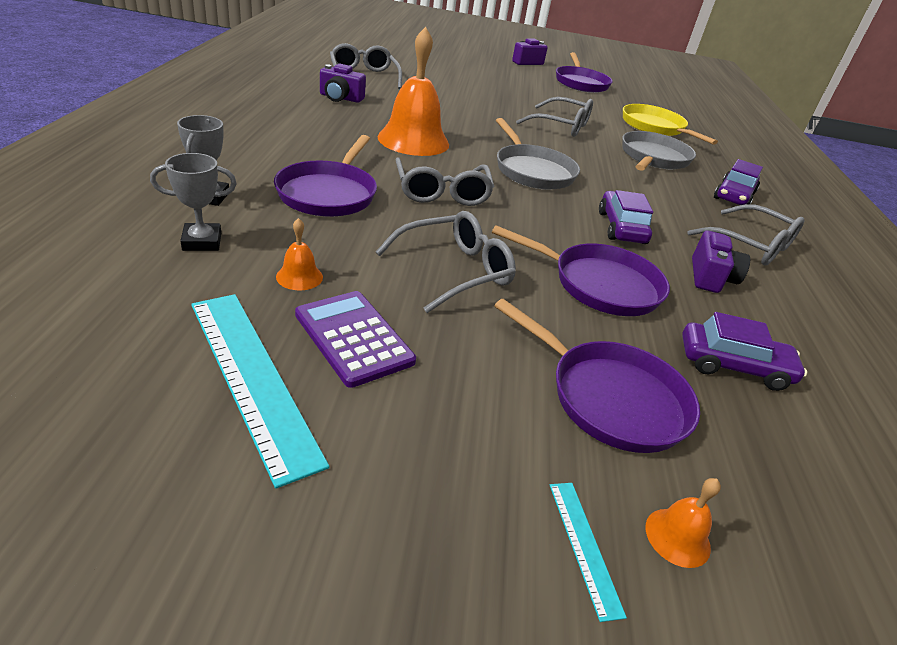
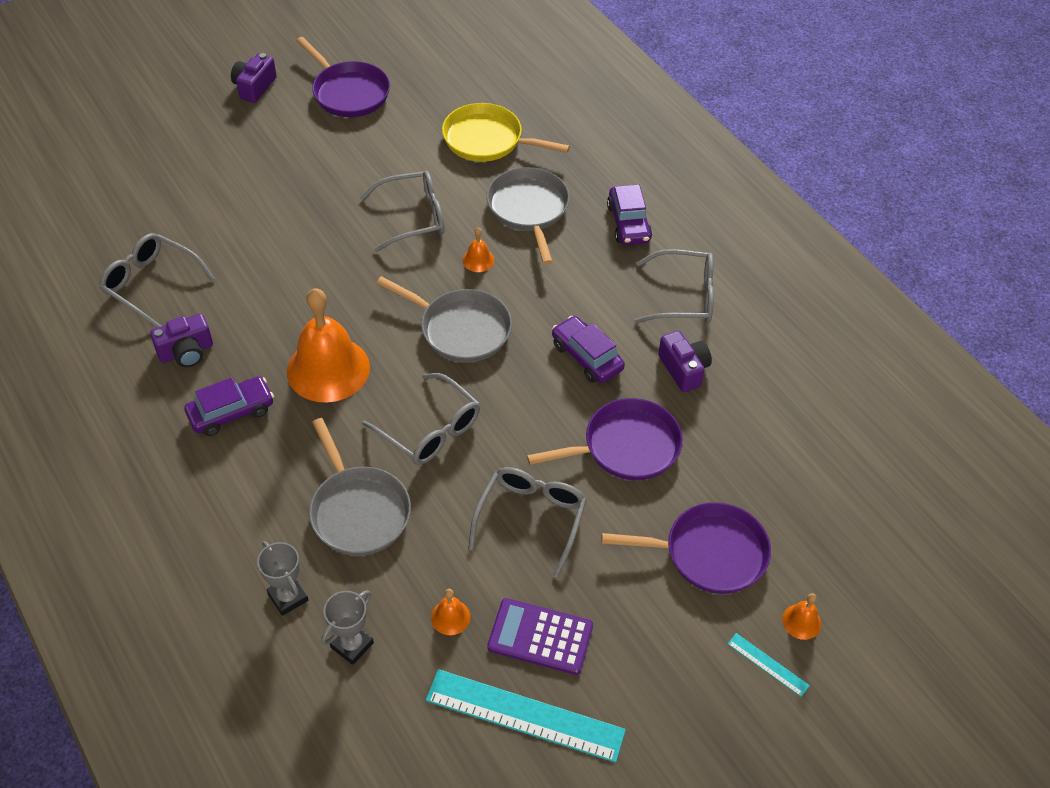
camera: 35 degrees left, 15 degrees up
(328, 193) = (358, 511): purple pan -> grey pan
(586, 156) = (478, 260): none -> orange bell
(733, 366) = (752, 460): purple car -> purple car (231, 412)

